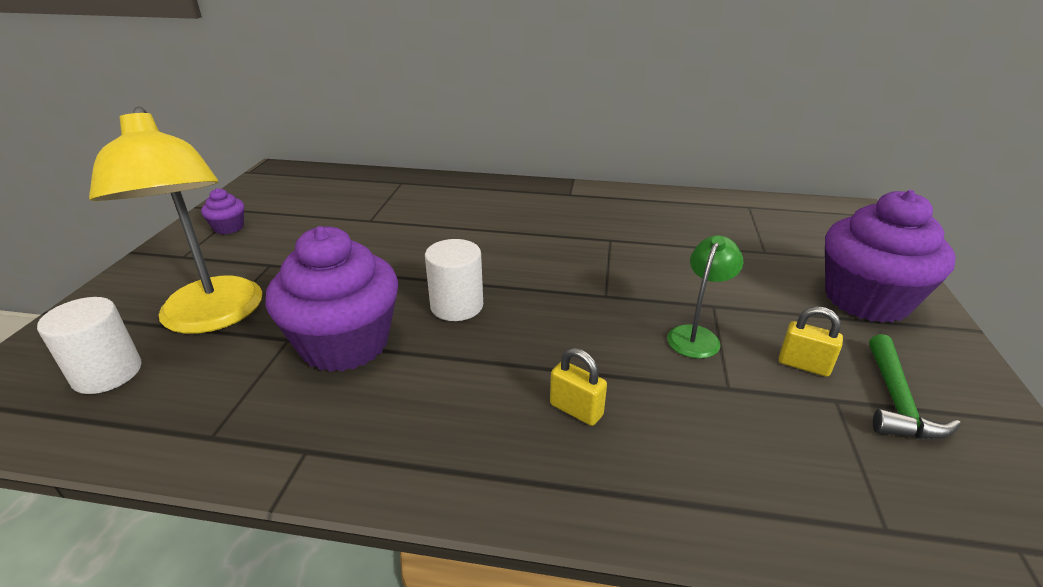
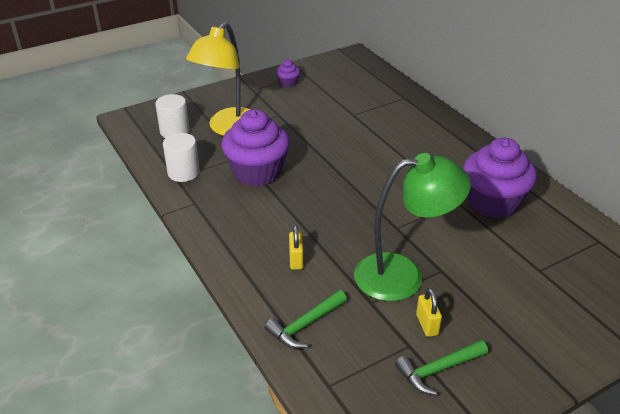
camera: 50 degrees right, 5 degrees up
(457, 306) = (322, 185): white cylinder -> white cylinder (183, 172)
(697, 335) = (403, 275): green lamp -> green lamp, size x1.99
(729, 480) = (305, 325): none -> green hammer
(866, 299) = (540, 334): purple cupcake -> purple cupcake (493, 202)

